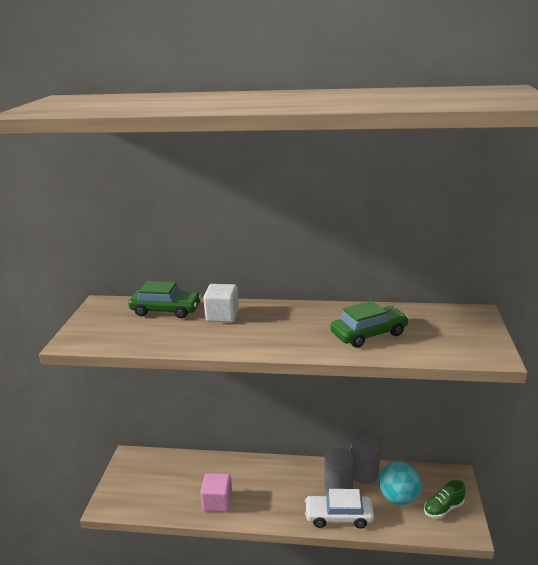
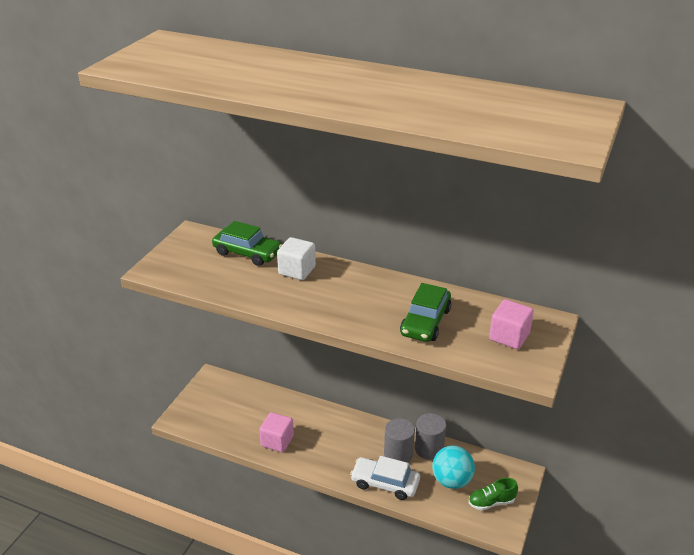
camera: 15 degrees right, 10 degrees up
(369, 334) = (425, 322): green car -> green car turned 120 degrees clockwise
(451, 331) = (509, 336): none -> pink cube

